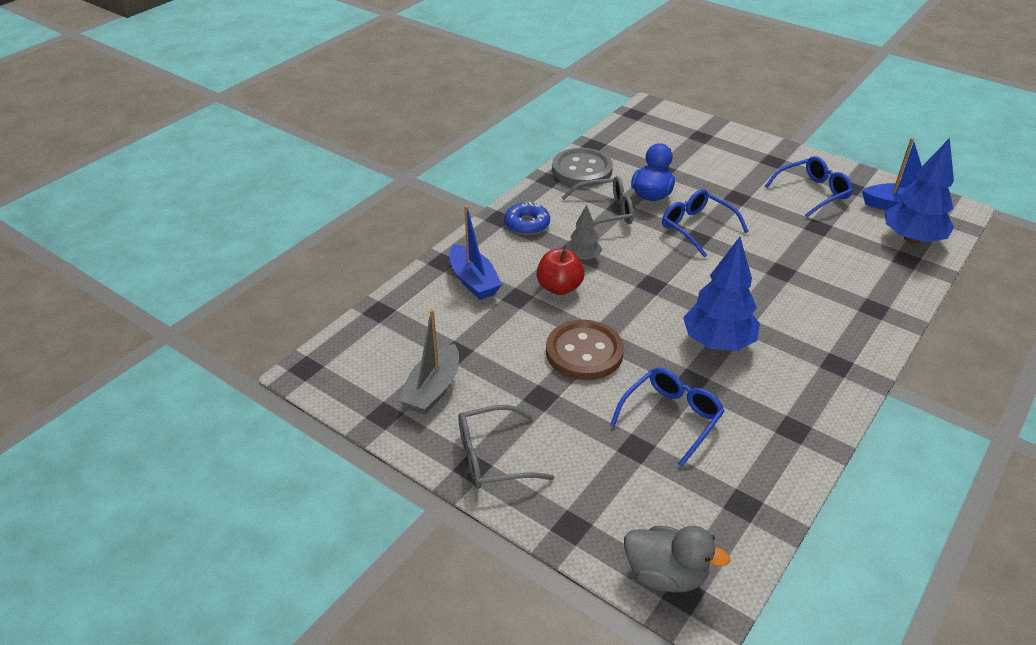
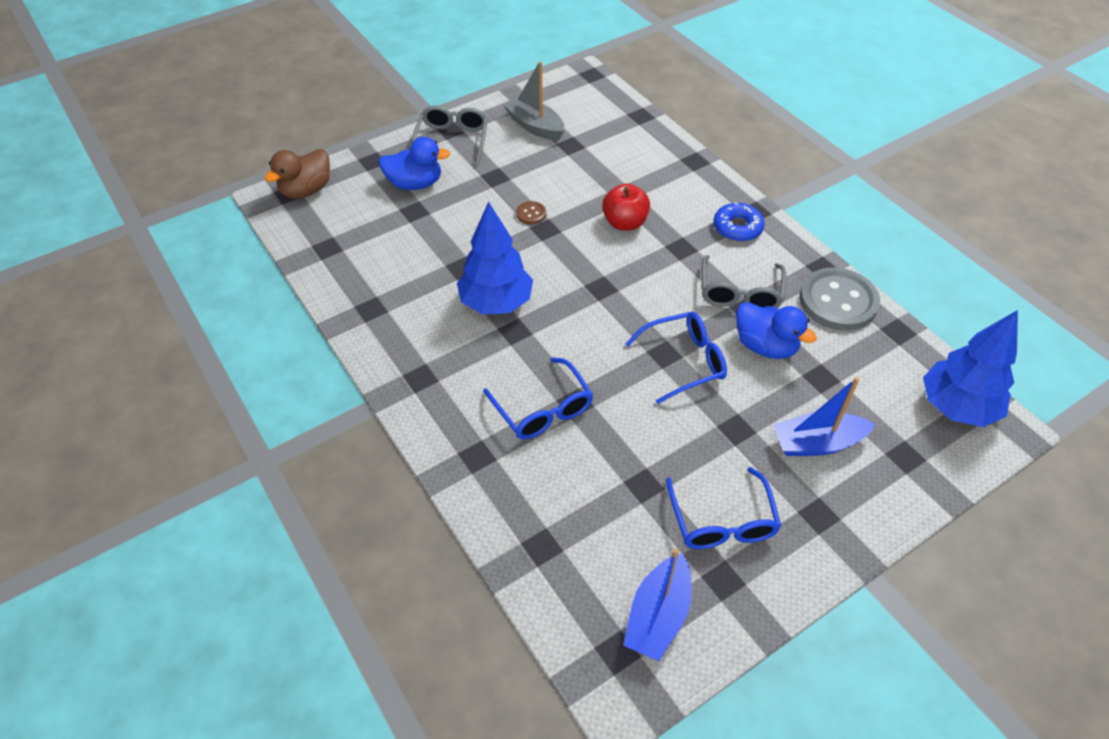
camera: 110 degrees right, 10 degrees up
(473, 281) = (658, 173): blue boat -> blue boat (817, 443)
(583, 258) = (664, 251): grey tree -> none
(584, 352) = (531, 214): brown button -> brown button, size x0.43
(591, 464) = (415, 184): none -> blue duck
(666, 574) = (306, 190): grey duck -> brown duck
(671, 418) = (429, 240): blue glasses -> blue glasses (543, 409)
(912, 239) = (577, 580): blue tree -> blue tree (956, 407)

